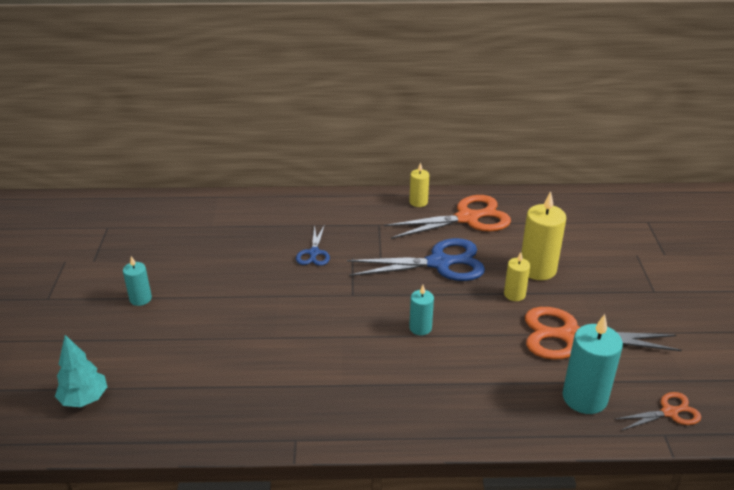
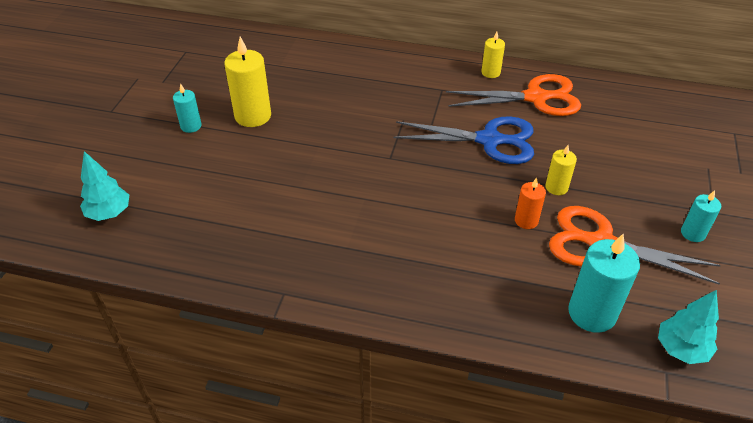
camera: 15 degrees right, 10 degrees up
(314, 253) = (367, 108): blue scissors -> none
(420, 328) = (445, 204): turquoise candle -> turquoise candle (693, 233)
(498, 328) = (526, 220): none -> orange candle
(537, 269) = (591, 165): yellow candle -> yellow candle (253, 116)
(669, 412) = (681, 349): orange scissors -> turquoise tree

